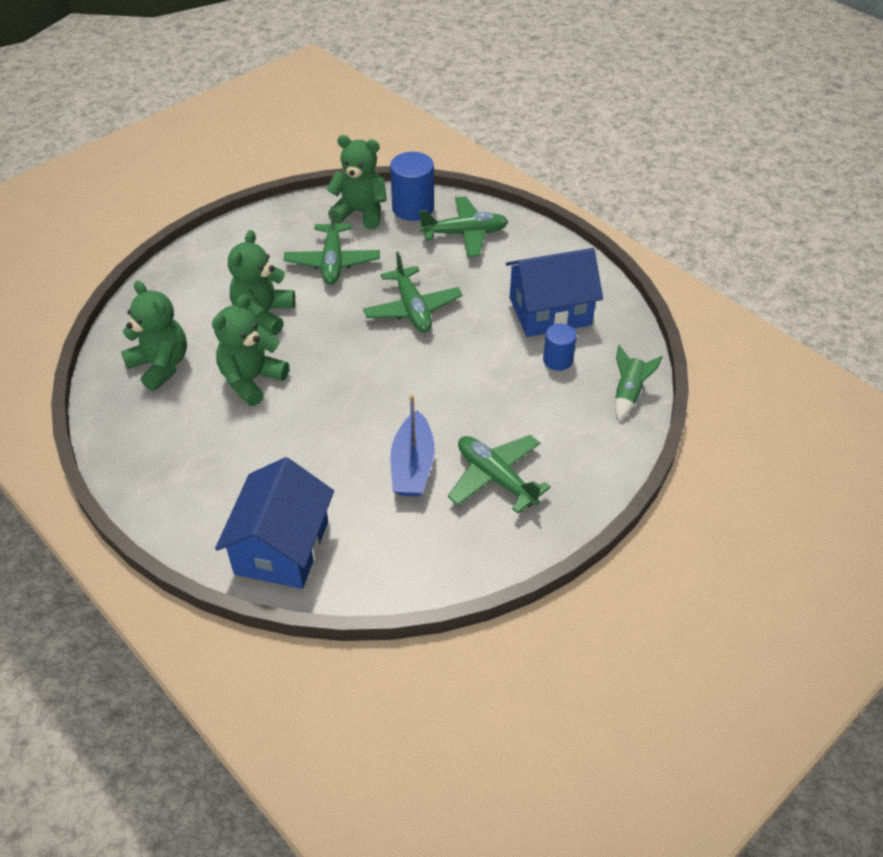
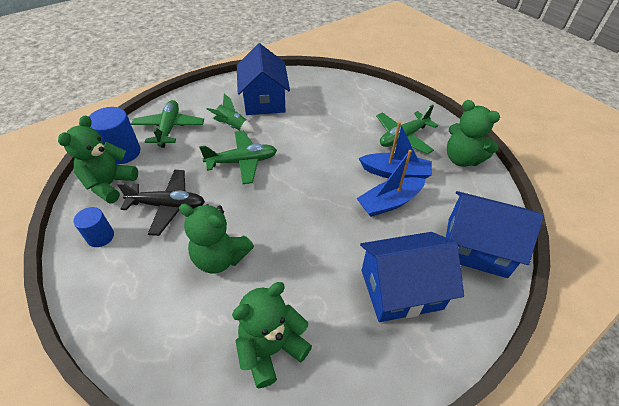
camera: 85 degrees left, 0 degrees up
(221, 466) = (401, 289): none -> blue house
(251, 380) = (303, 267): green teddy bear -> green teddy bear (462, 159)
(332, 262) = (168, 206): green plane -> black plane
(354, 457) = (389, 202): none -> blue boat
(557, 360) = (308, 103): blue cylinder -> blue cylinder (100, 237)
(628, 393) = (338, 82): green rocket -> green rocket (232, 126)

